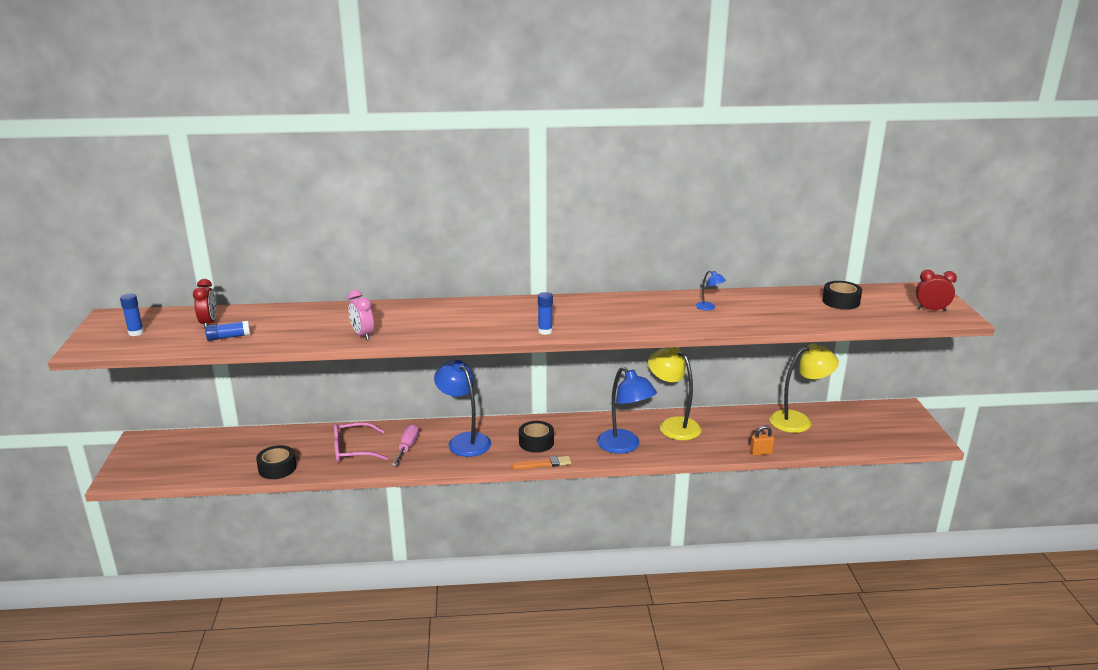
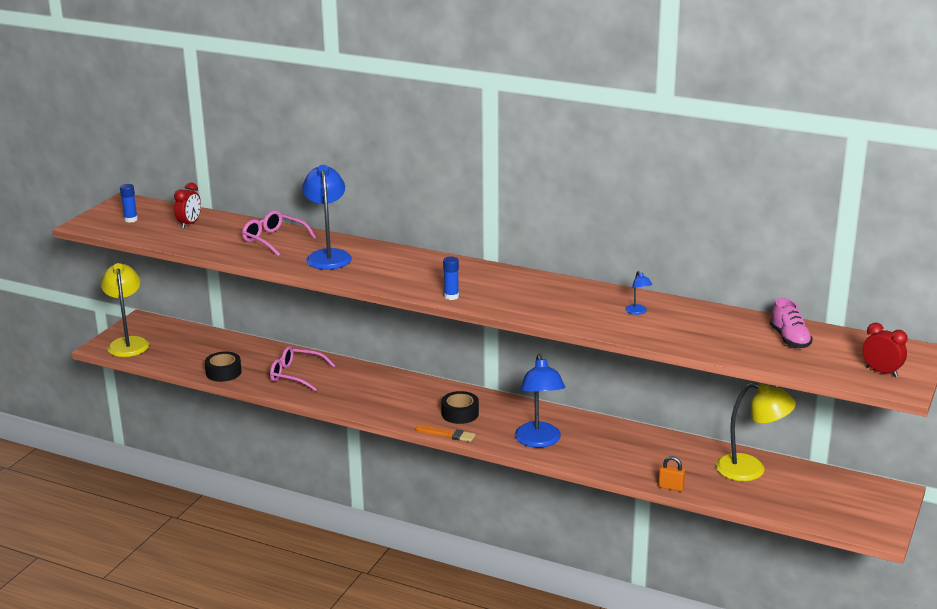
camera: 30 degrees right, 0 degrees up
(228, 337) = (192, 239): blue glue stick -> none
(316, 319) = (274, 240): none -> pink glasses
(362, 335) = (295, 262): pink clock -> none
(407, 447) = (343, 385): pink screwdriver -> none
(464, 440) = (397, 394): blue lamp -> blue lamp (328, 256)
(673, 425) = (610, 436): yellow lamp -> yellow lamp (128, 343)
(841, 301) = (790, 339): black tape -> pink shoe

